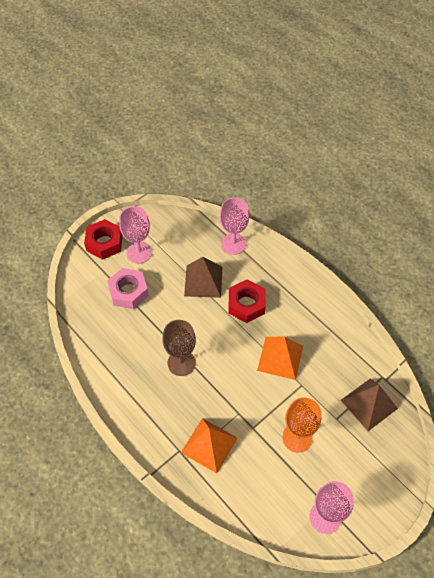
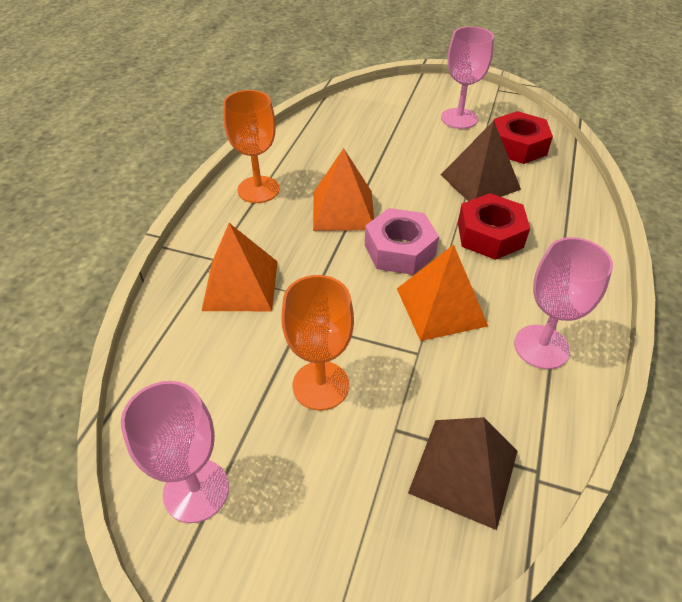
camera: 60 degrees right, 10 degrees down
(104, 243) = (442, 92): red nut -> red nut (517, 146)
(128, 292) = (399, 131): pink nut -> pink nut (399, 250)
(132, 399) = (258, 189): none -> orange goblet
(181, 363) = (343, 210): brown goblet -> orange pyramid
(233, 244) = (567, 185): pink goblet -> pink goblet (541, 347)

